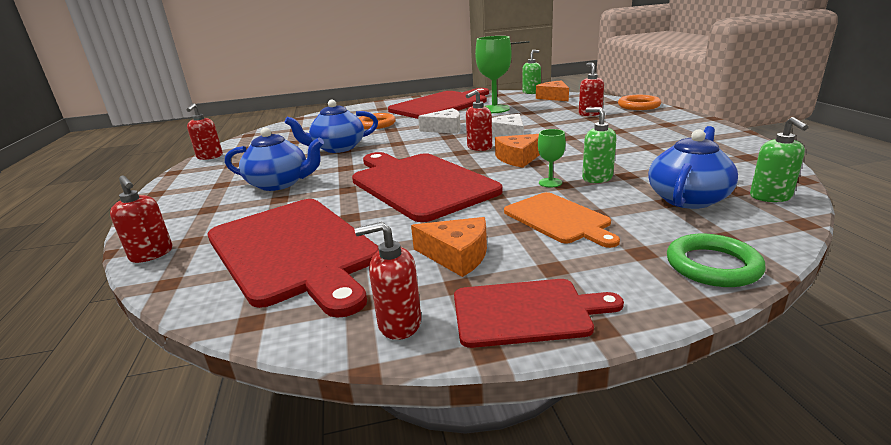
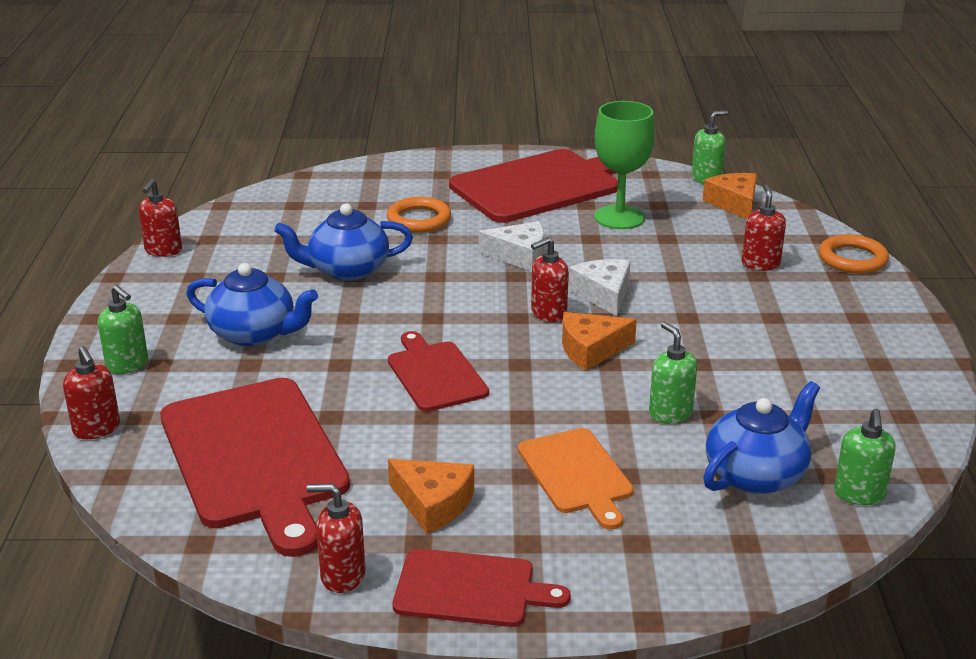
camera: 10 degrees right, 5 degrees up
(181, 213) = (127, 365): none -> green soap dispenser
(419, 184) = (435, 374): red cutting board -> red cutting board, size x0.55
(550, 183) = (604, 409): green goblet -> none
(712, 265) = (698, 576): green ring -> none

